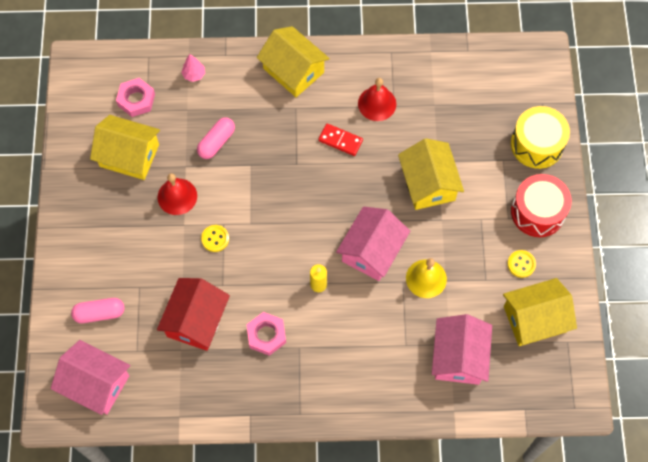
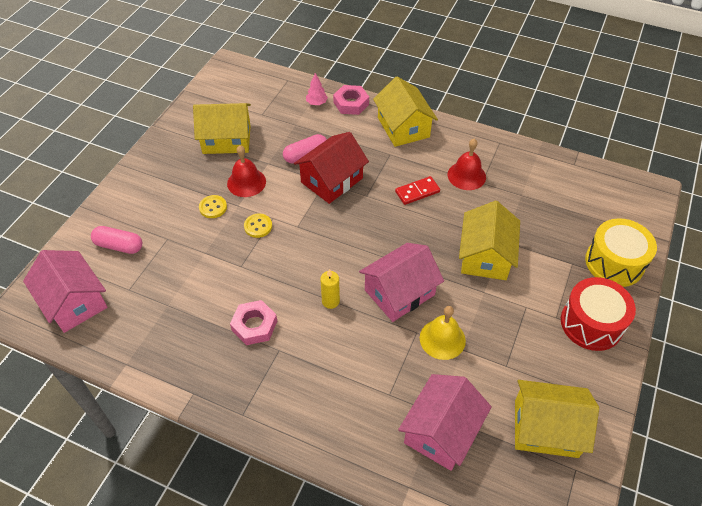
camera: 25 degrees right, 15 degrees down
(129, 155) = (226, 139): yellow house -> yellow house turned 45 degrees counterclockwise
(136, 100) = (258, 104): pink nut -> pink nut (351, 103)
(196, 320) = (198, 286): red house -> red house (331, 180)
(340, 140) = (417, 192): red domino -> red domino turned 75 degrees counterclockwise
(521, 264) = (552, 366): yellow button -> yellow button (213, 207)

